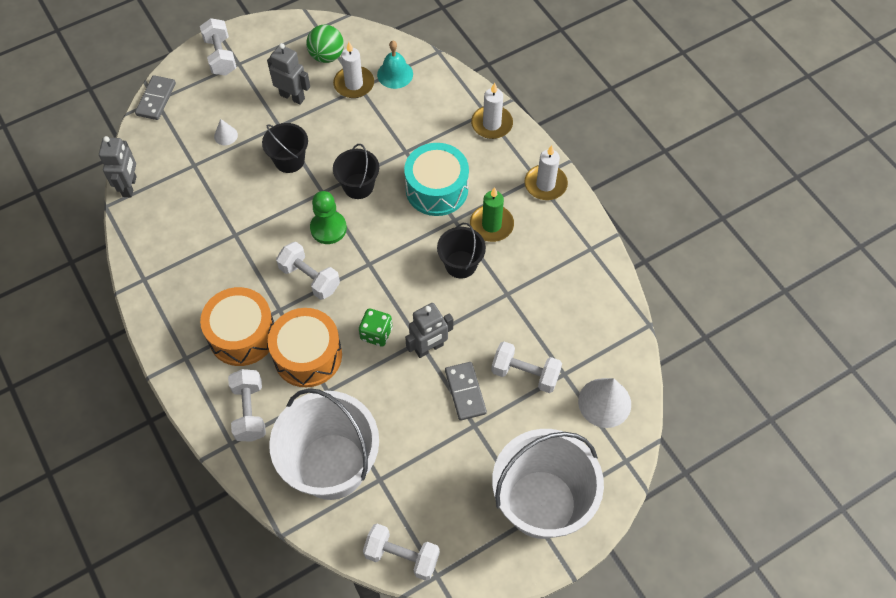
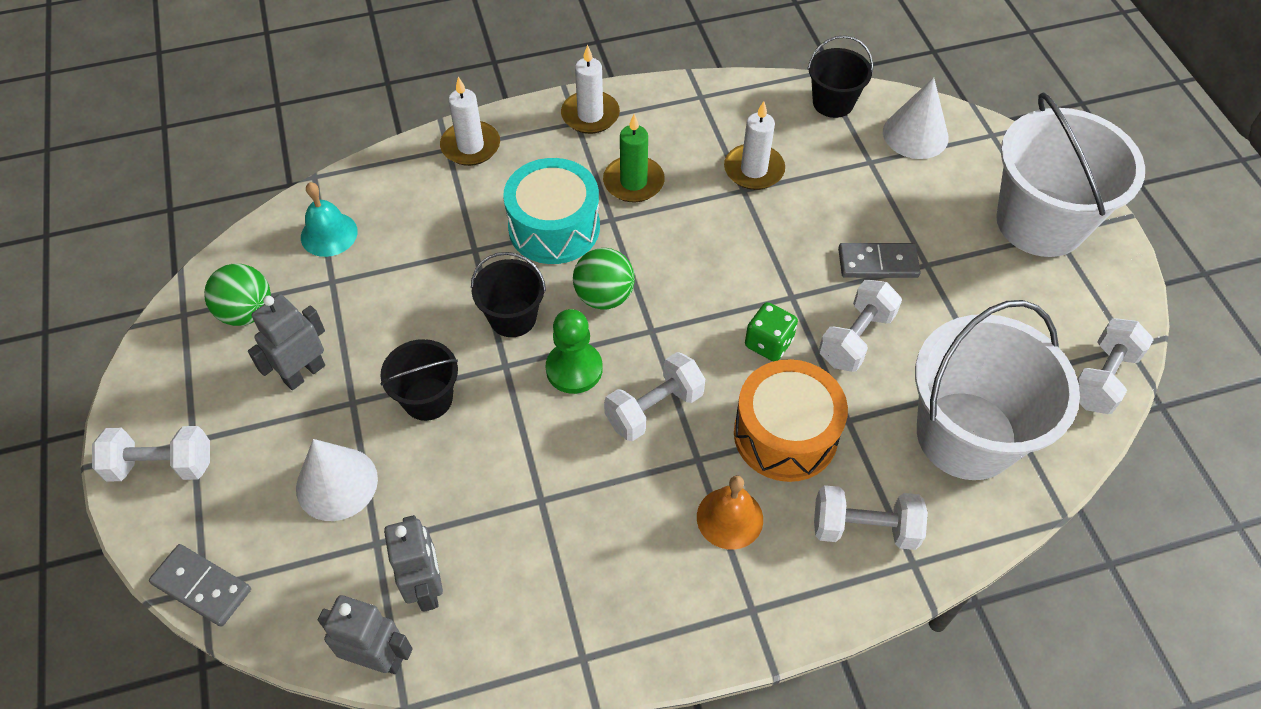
camera: 75 degrees left, 5 degrees down
(225, 135) = (336, 483): white cone -> white cone, size x1.96
(242, 335) = (729, 518): orange drum -> orange bell
(354, 84) = (321, 287): white candle -> white candle (754, 170)
(388, 231) = (604, 296): none -> green ball
(429, 348) = (805, 288): grey robot -> grey robot (427, 587)
(460, 264) = (685, 227): black bucket -> black bucket (833, 103)
(525, 374) = (863, 198): white dumbbell -> white dumbbell (855, 338)

